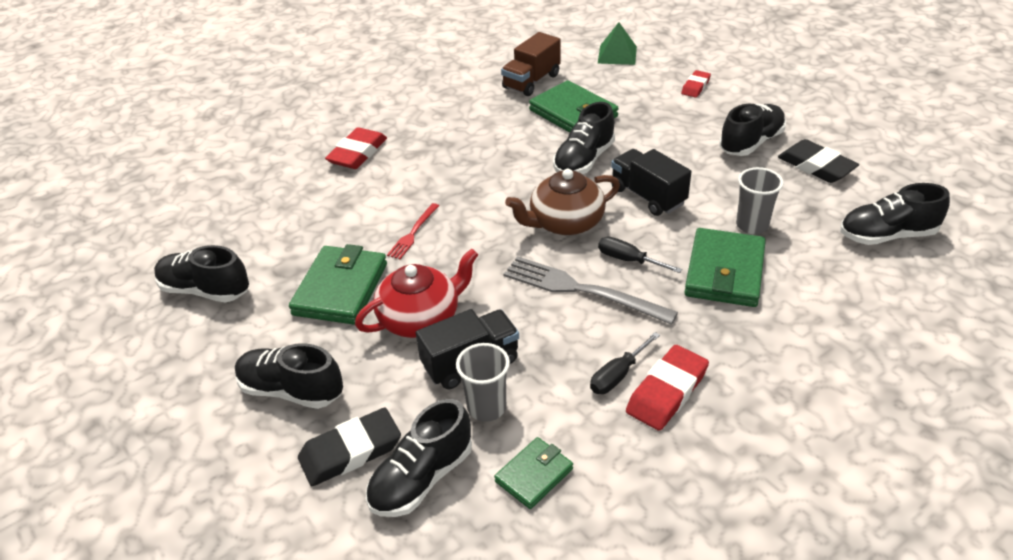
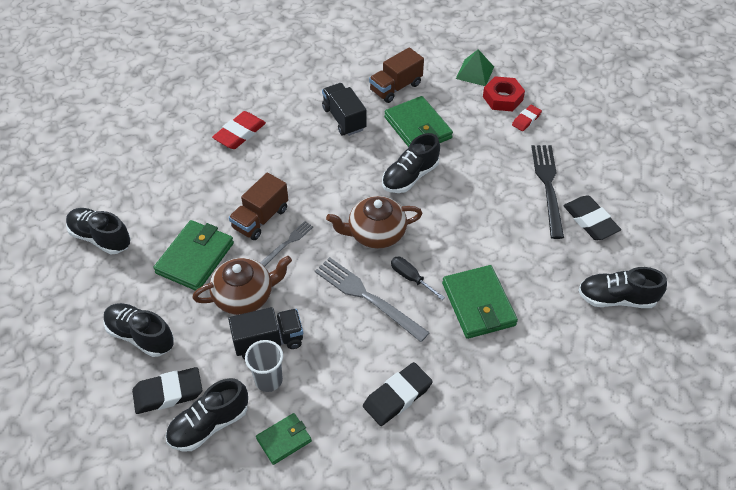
camera: 10 degrees right, 10 degrees up
(413, 233) = (260, 218): red fork -> brown truck
(421, 318) = (245, 295): red teapot -> brown teapot
(457, 251) = (288, 243): none -> grey fork
(618, 375) = (368, 375): black screwdriver -> none
(648, 196) = (447, 222): black truck -> black truck (344, 119)
(659, 72) = (502, 98): none -> red nut
(666, 392) = (397, 396): red eraser -> black eraser
(724, 272) = (478, 304): green wallet -> green wallet turned 45 degrees counterclockwise
(751, 143) = (548, 187): black shoe -> black fork
(752, 225) = (516, 266): grey cup -> none

